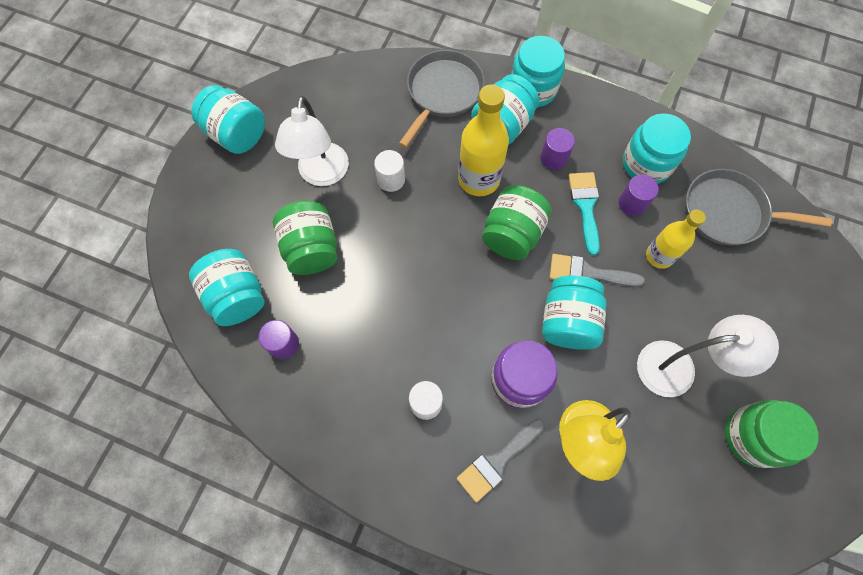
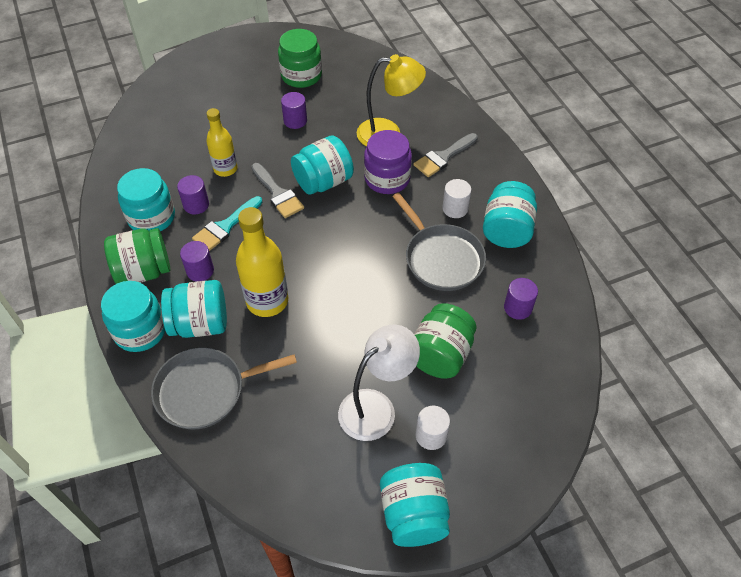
camera: 135 degrees left, 15 degrees down
(237, 296) = (527, 367): turquoise jar -> turquoise jar (506, 230)
(391, 179) = (328, 355): white cylinder -> white cylinder (431, 435)
(497, 461) = (443, 157): grey brush -> grey brush turned 135 degrees clockwise
(512, 234) = (292, 249): green jar -> green jar (143, 271)
(678, 368) = (295, 121): white lamp -> purple cylinder
(728, 212) = (153, 156): grey pan -> grey pan (441, 258)

